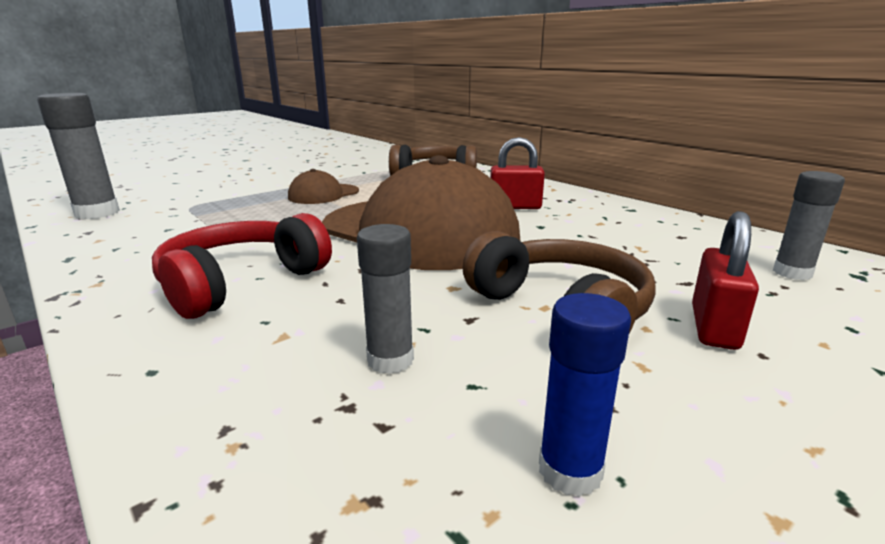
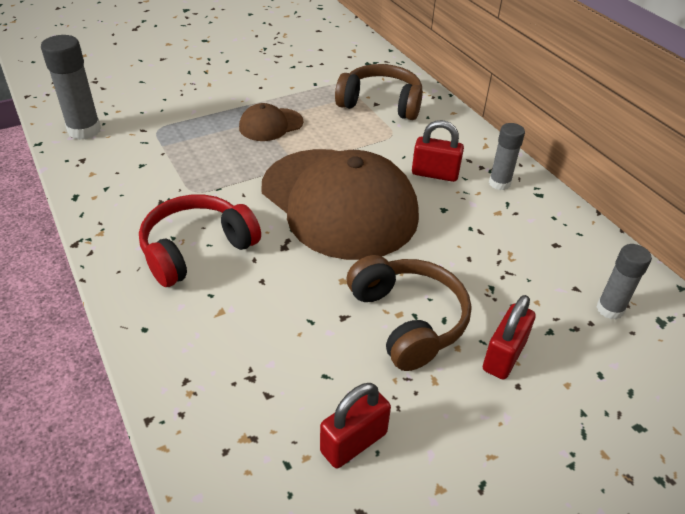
camera: 10 degrees right, 20 degrees up
(390, 360) = (282, 346): grey glue stick -> grey glue stick (499, 183)
(570, 471) = (353, 442): blue glue stick -> red padlock

